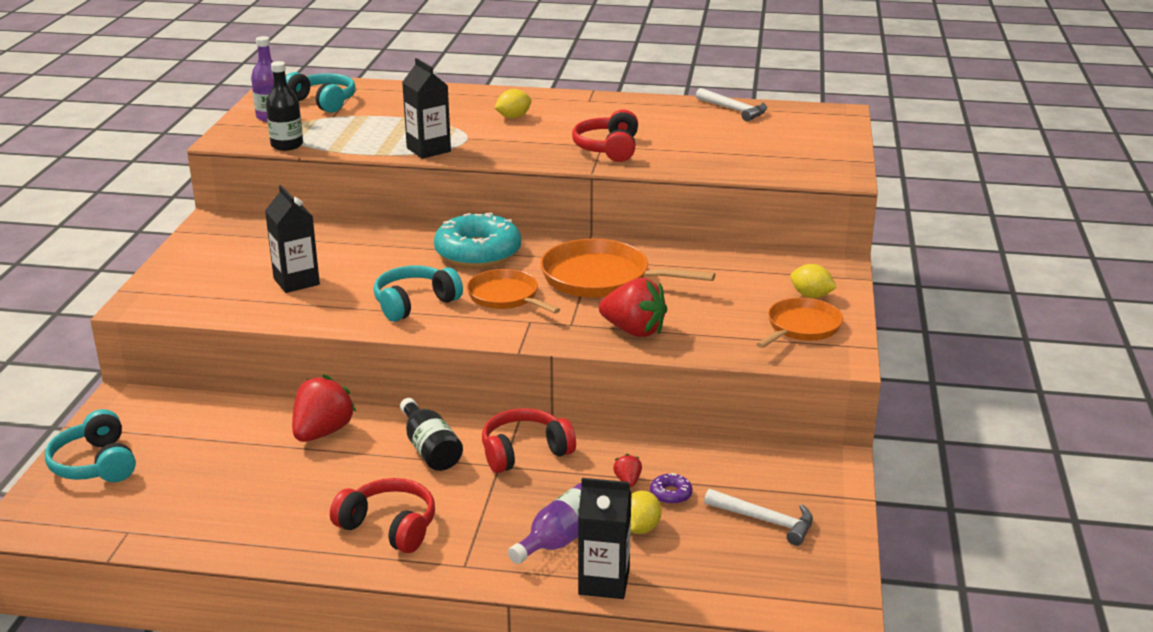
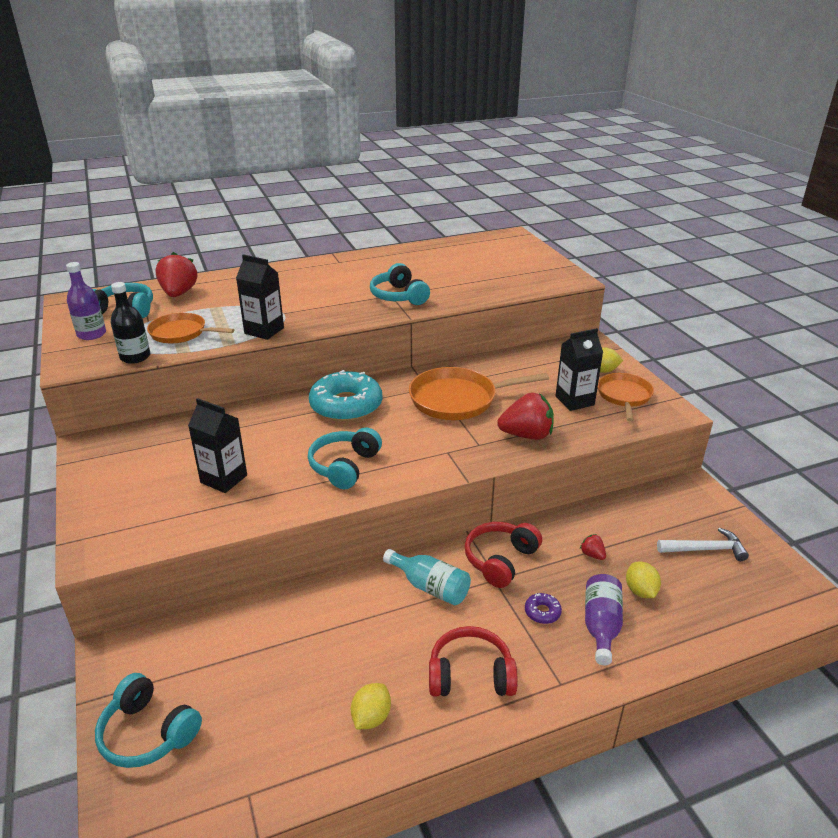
camera: 30 degrees left, 5 degrees up
(322, 432) = (330, 607): red strawberry -> red strawberry (179, 293)
(430, 449) = (430, 587): black bottle -> turquoise bottle
(505, 296) = (407, 437): orange pan -> orange pan (181, 333)
(513, 117) = (299, 287): yellow lemon -> yellow lemon (371, 717)
(604, 582) = (666, 649): black carton -> black carton (574, 401)
(608, 149) = (399, 296): red headphones -> turquoise headphones
(670, 494) = (629, 553): purple donut -> purple donut (542, 612)
(734, 110) = (446, 247): white hammer -> none

